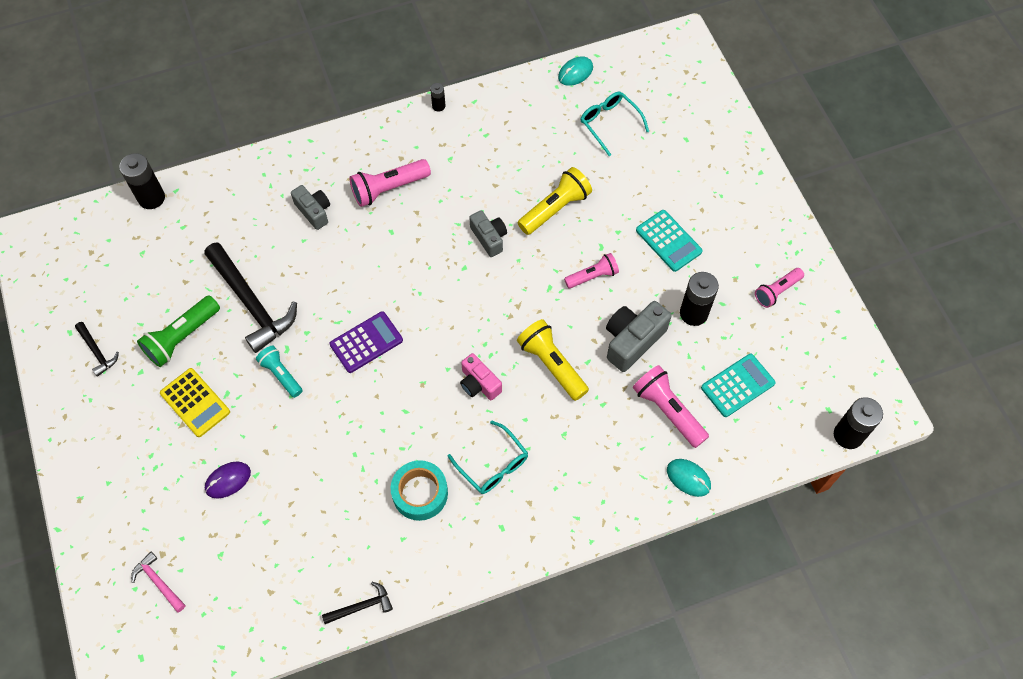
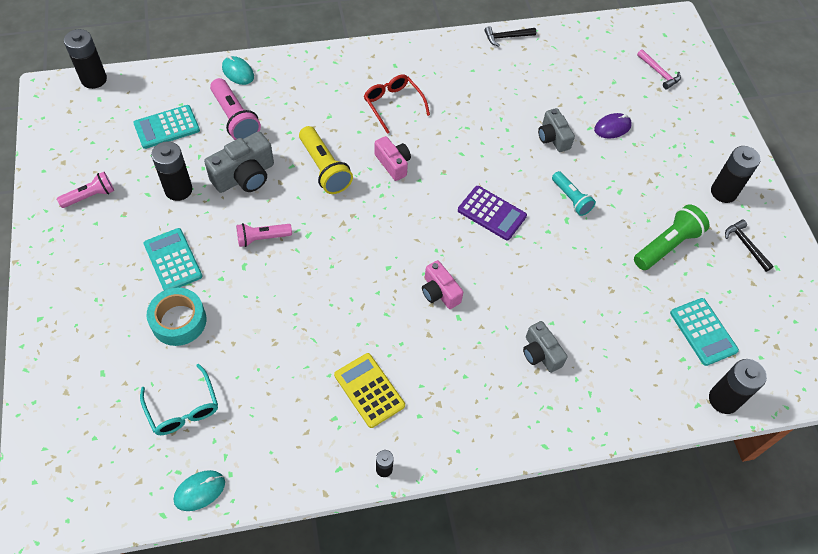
camera: 175 degrees left, 5 degrees down
(108, 413) = (723, 192): none -> black battery
(159, 254) = (703, 332): none -> turquoise calculator
(195, 403) = (647, 188): yellow calculator -> yellow calculator (369, 390)
(251, 303) = (602, 267): black hammer -> none
(366, 342) = (491, 213): purple calculator -> purple calculator turned 120 degrees counterclockwise
(389, 189) = (456, 367): pink flashlight -> none
(411, 251) = (439, 292): none -> pink camera
(420, 493) = (455, 95): turquoise tape -> turquoise tape (179, 321)
(489, 238) = (356, 293): grey camera -> grey camera (553, 138)
(493, 465) = (393, 104): turquoise glasses -> red glasses
(555, 208) = (279, 314): yellow flashlight -> none

